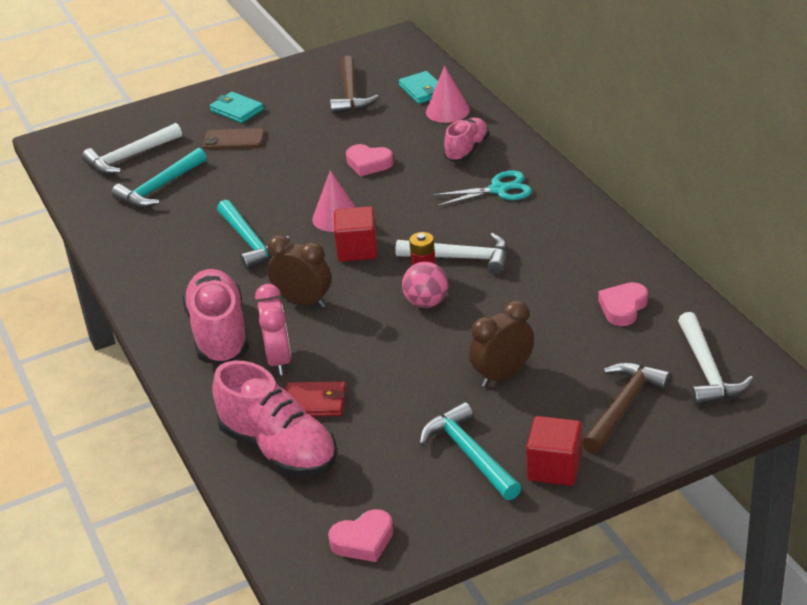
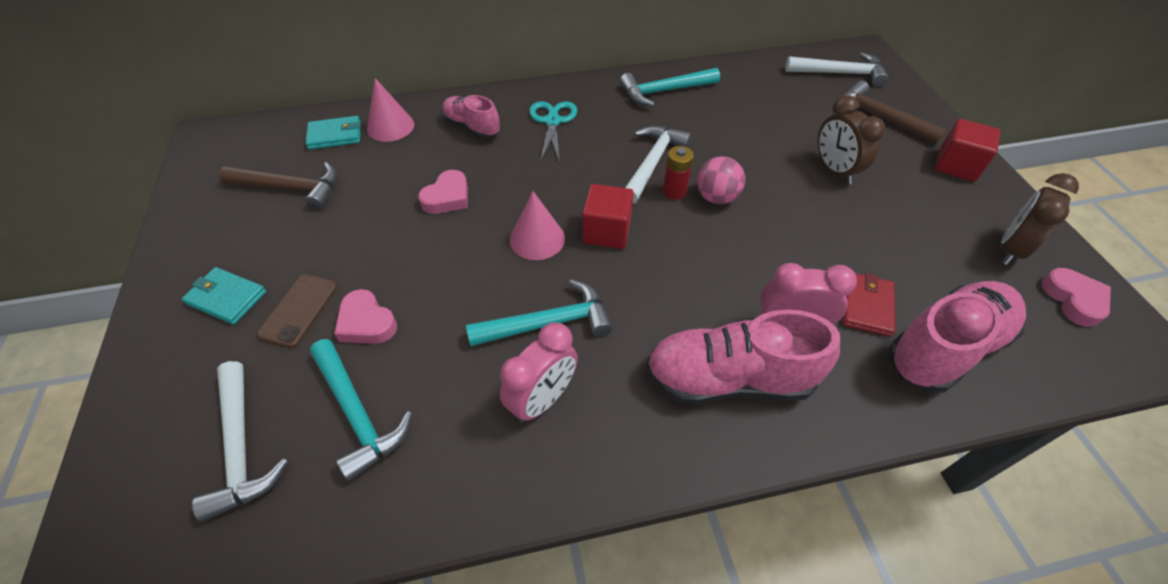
camera: 80 degrees left, 15 degrees up
(184, 254) = (542, 399): none -> pink clock
(237, 110) = (226, 298): turquoise wallet -> turquoise wallet turned 60 degrees clockwise
(303, 302) = (687, 290): brown clock -> brown clock (1010, 249)
(469, 454) = (943, 209): turquoise hammer -> turquoise hammer (664, 91)
(623, 308) = (754, 92): pink heart -> pink heart (366, 322)

